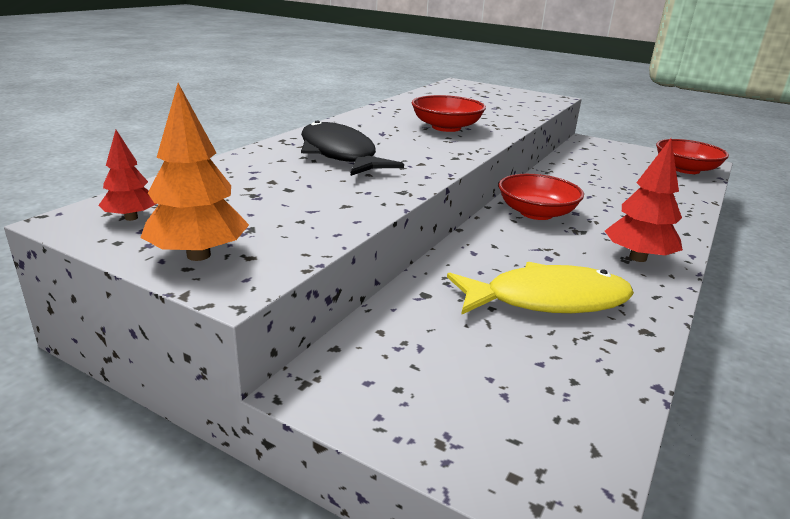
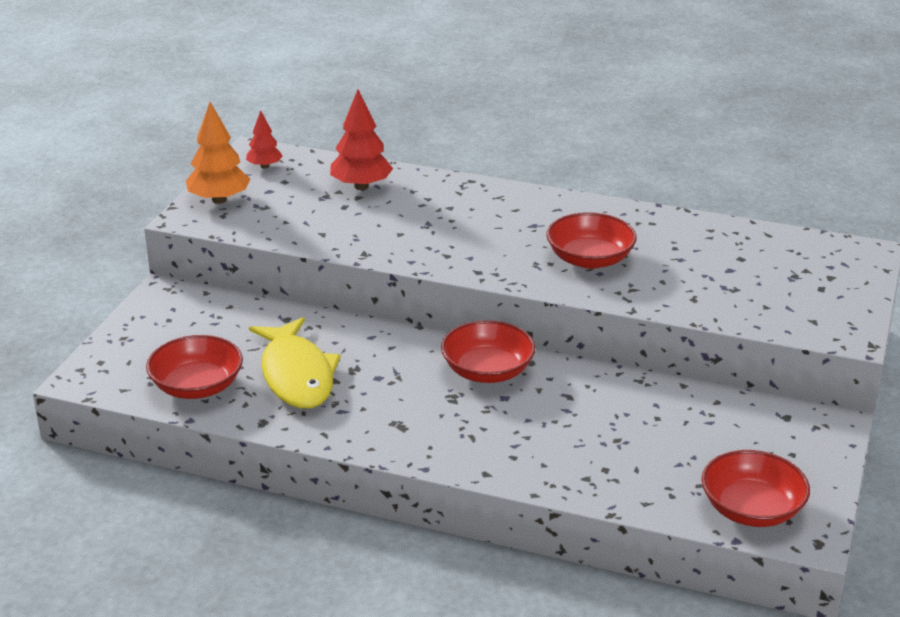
camera: 80 degrees right, 5 degrees up
(340, 154) = (445, 213): black fish -> none
(578, 374) = (197, 386): none -> red bowl
(637, 258) = (401, 431): red tree -> red tree (361, 186)

